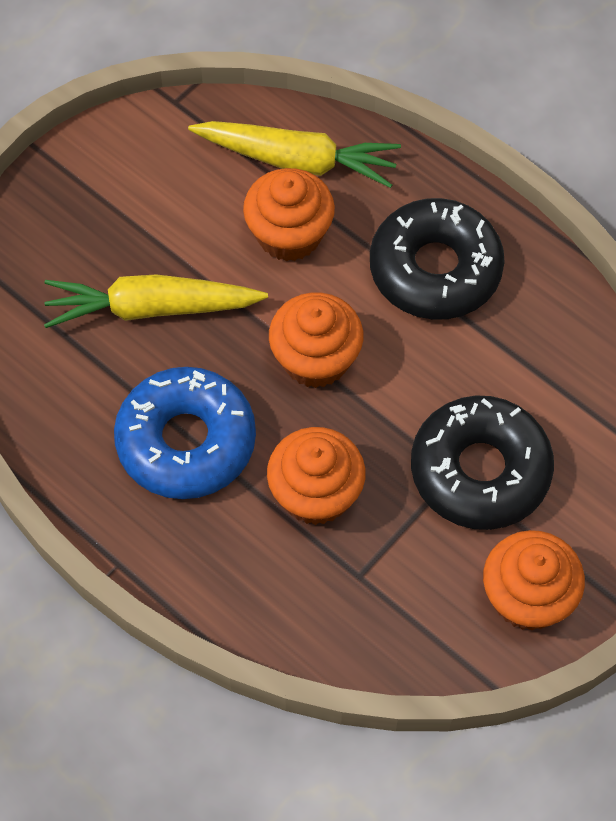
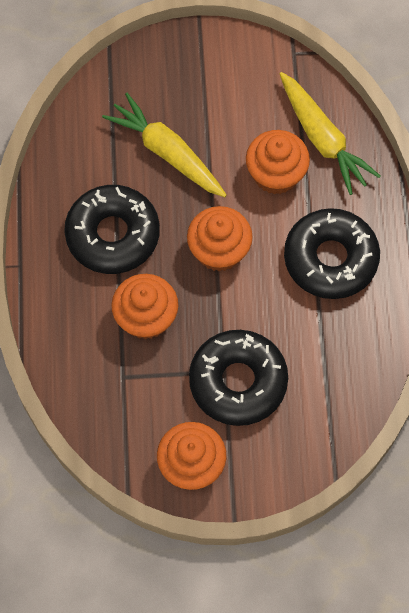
camera: 45 degrees right, 5 degrees up
(186, 441) = (113, 235): blue donut -> black donut

